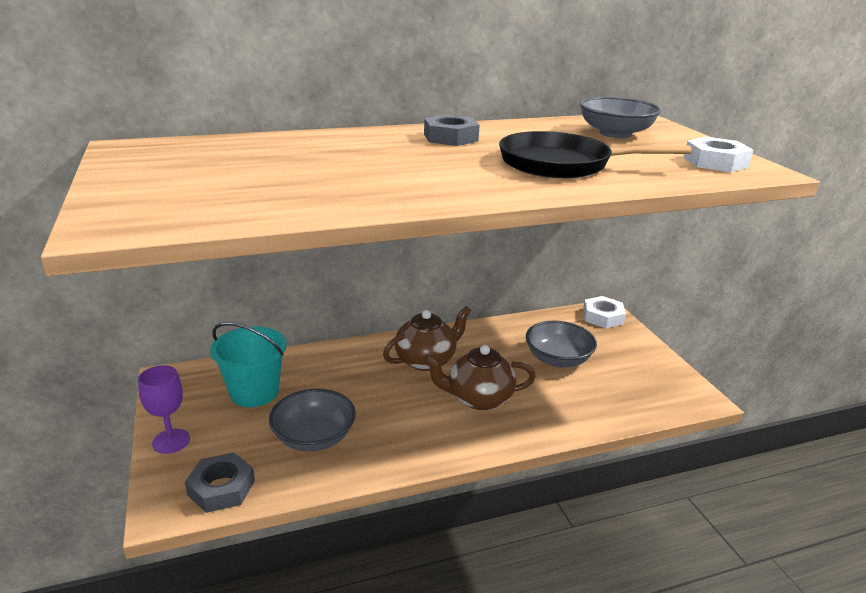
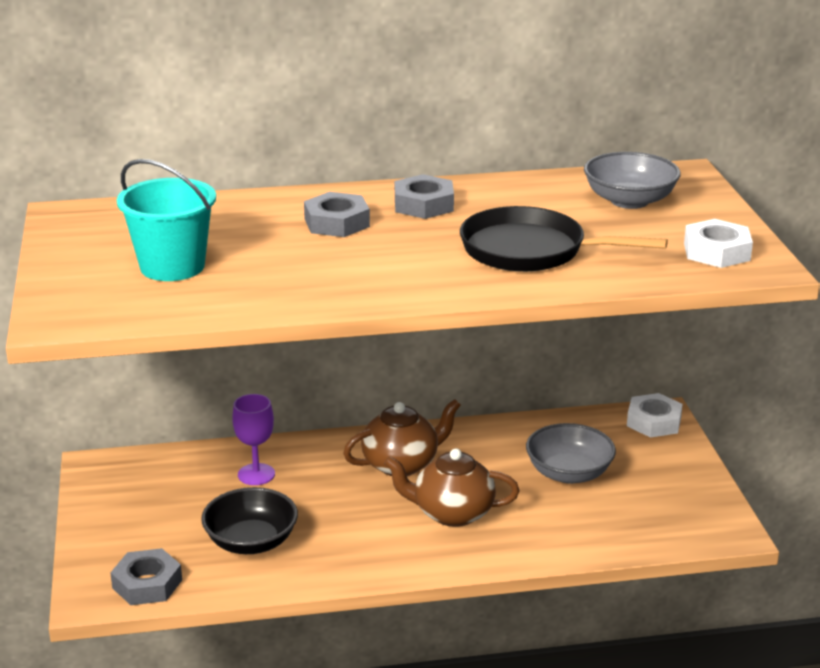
camera: 10 degrees right, 0 degrees up
(171, 441) = (96, 534): purple goblet -> purple goblet (256, 474)
(254, 392) = (190, 488): turquoise bucket -> turquoise bucket (172, 266)
(314, 437) = (251, 542): grey bowl -> black bowl
(381, 149) = (337, 223): none -> grey nut

